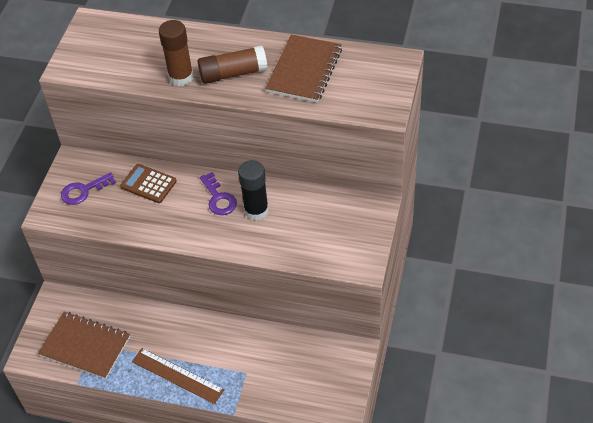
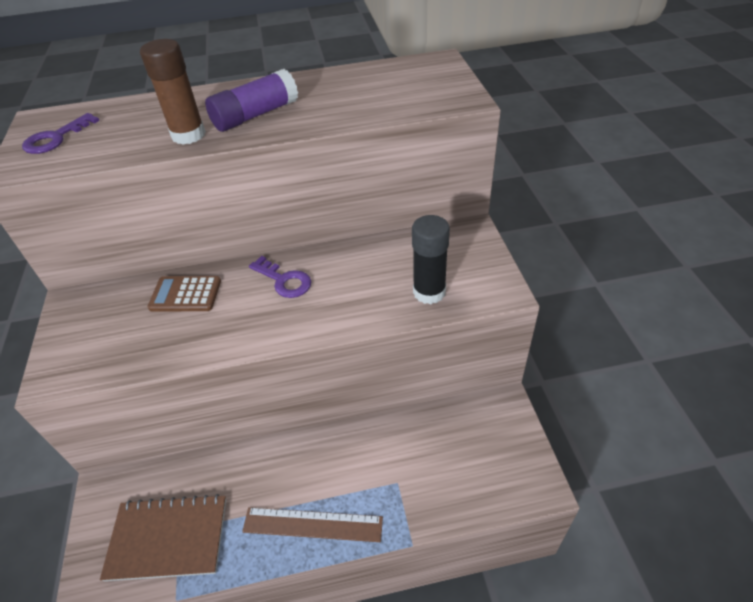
camera: 25 degrees left, 5 degrees down
(83, 191) = (98, 330): purple key -> purple key (56, 138)
(233, 73) = (255, 115): brown glue stick -> purple glue stick
(256, 210) = (338, 278): black glue stick -> black glue stick (429, 292)
(304, 70) = (340, 92): brown notebook -> none

